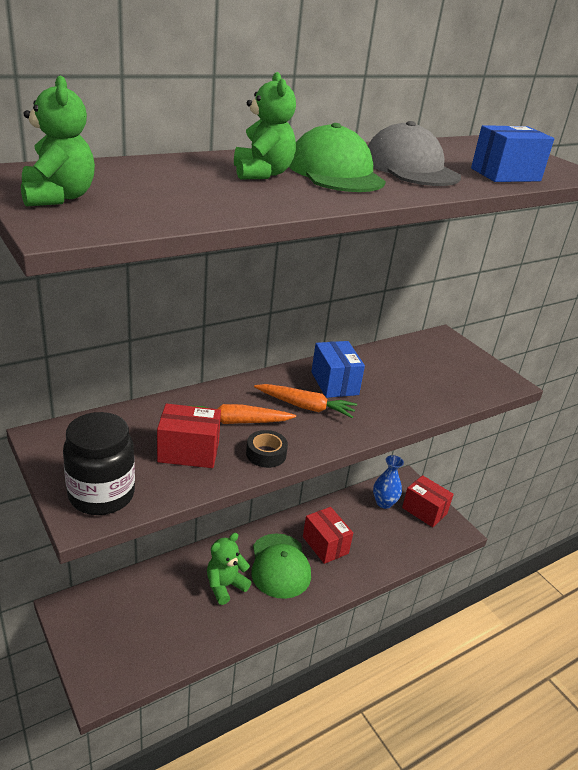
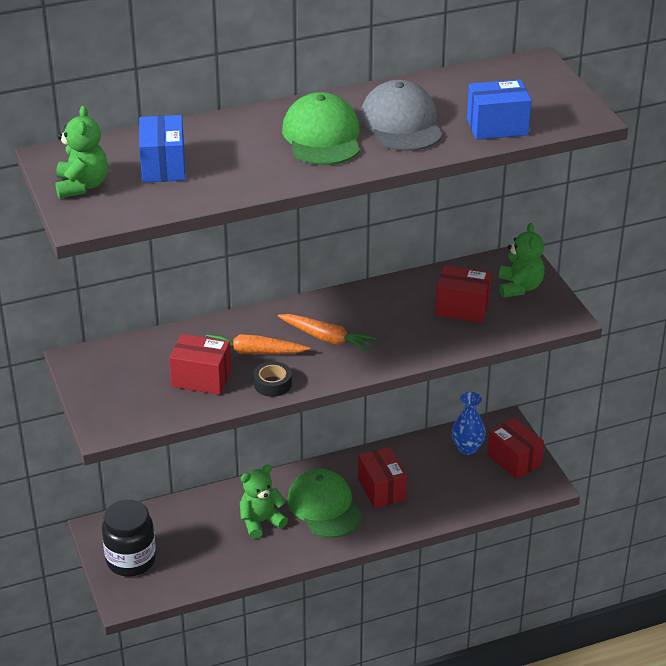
camera: 15 degrees right, 5 degrees up
(101, 495) = (120, 413): black jar -> black jar (131, 560)
(262, 174) = (253, 143): green teddy bear -> green teddy bear (519, 287)
(280, 566) = (324, 507): green cap -> green cap turned 150 degrees clockwise
(334, 383) = (367, 313): blue box -> blue box (163, 166)
(417, 377) = (462, 308): none -> red box

